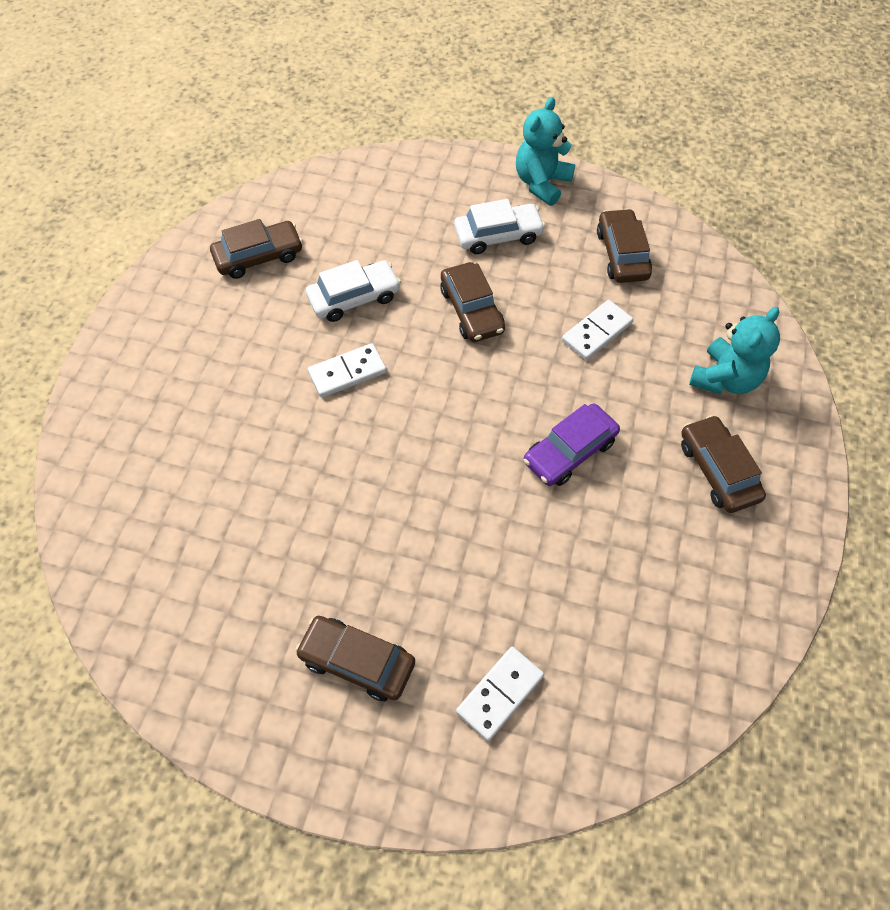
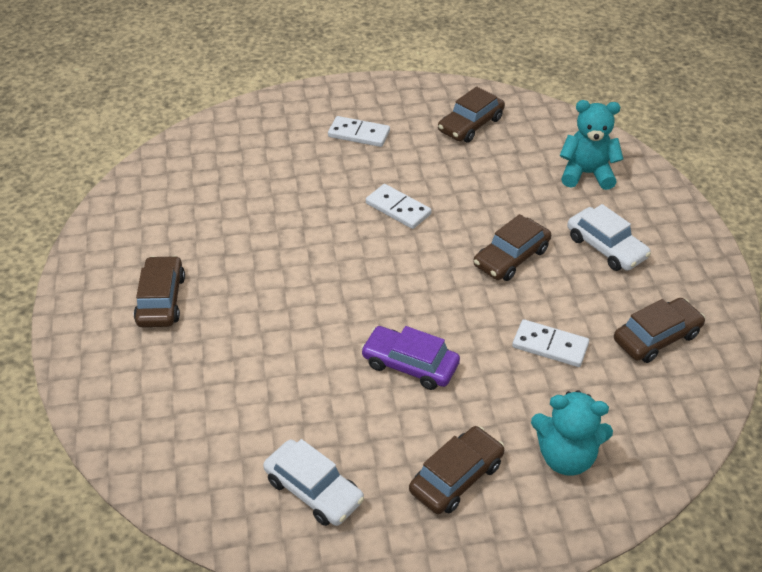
camera: 65 degrees right, 15 degrees down
(259, 256) = (470, 124): brown car -> brown car turned 90 degrees clockwise
(354, 298) = (471, 187): white car -> white car (313, 490)
(499, 694) = (169, 388): white domino -> white domino (359, 134)
(541, 183) = (693, 256): turquoise teddy bear -> turquoise teddy bear (586, 174)

